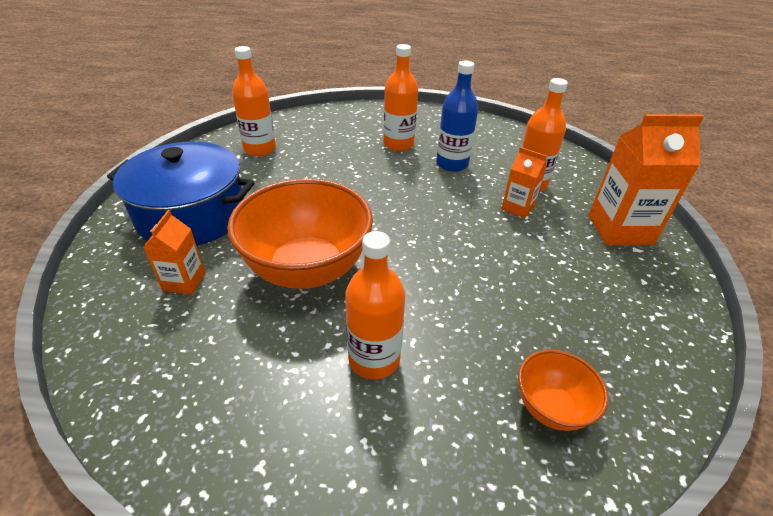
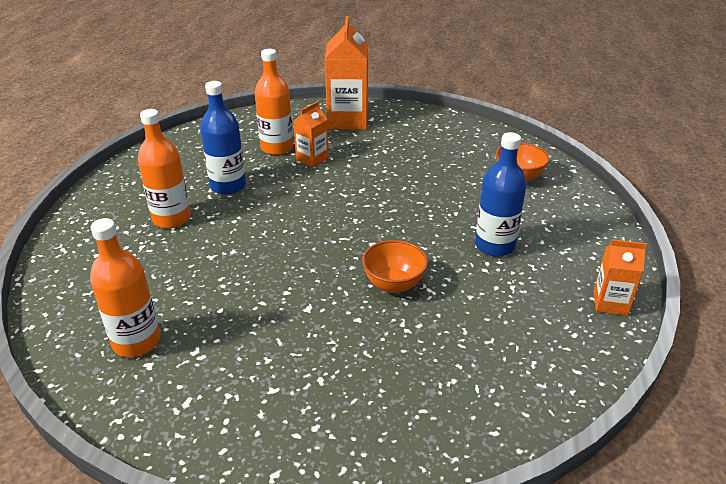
camera: 85 degrees left, 5 degrees down
(184, 281) = (414, 374): orange carton -> orange carton (610, 303)
(192, 215) = (291, 390): blue pot -> none
(307, 269) = (394, 284): orange bowl -> orange bowl, size x0.49
(374, 359) = (494, 245): orange bottle -> blue bottle

